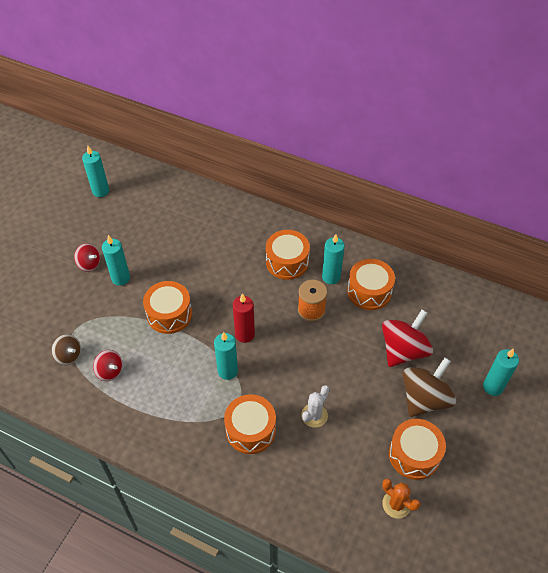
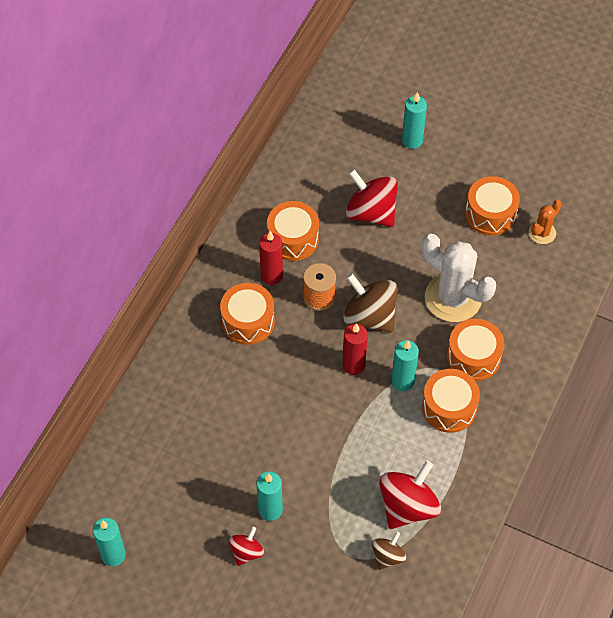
camera: 90 degrees left, 5 degrees up
(110, 371) = (408, 506): red spinning top -> red spinning top, size x1.85
(169, 314) = (326, 448): orange drum -> orange drum (449, 407)
(314, 415) = (453, 298): white cactus -> white cactus, size x2.03
(331, 277) = (271, 276): turquoise candle -> red candle
(424, 398) = (428, 199): brown spinning top -> brown spinning top (370, 316)

